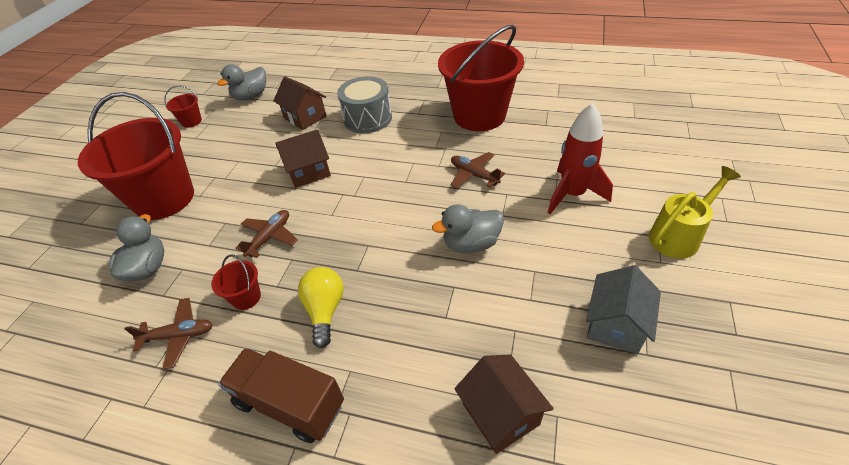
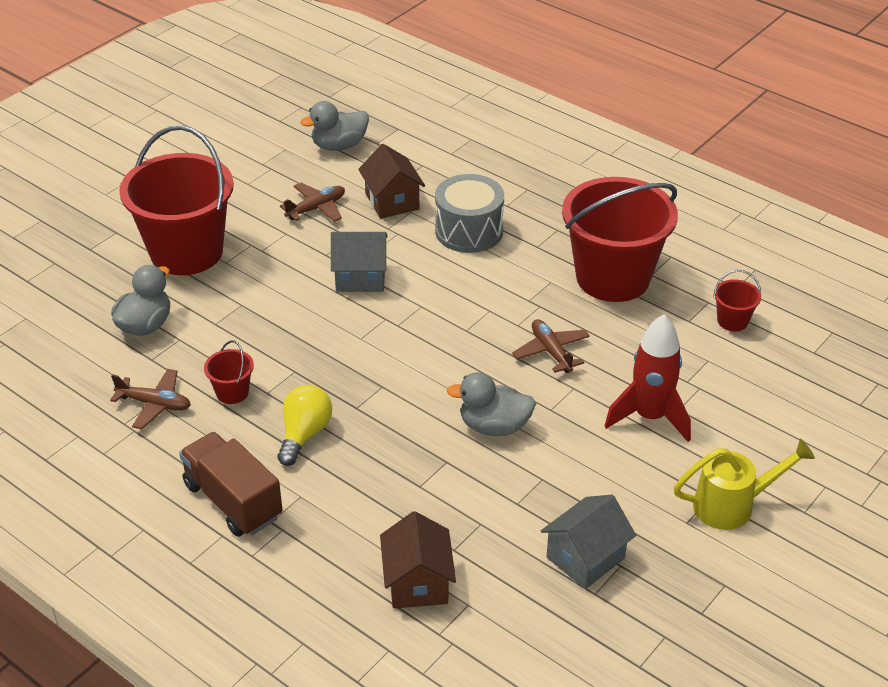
camera: 20 degrees right, 5 degrees down
(191, 121) = (251, 158): red bucket -> red bucket (732, 321)
(270, 237) = (282, 339): brown plane -> brown plane (316, 208)
(308, 172) = (360, 277): brown house -> grey house

